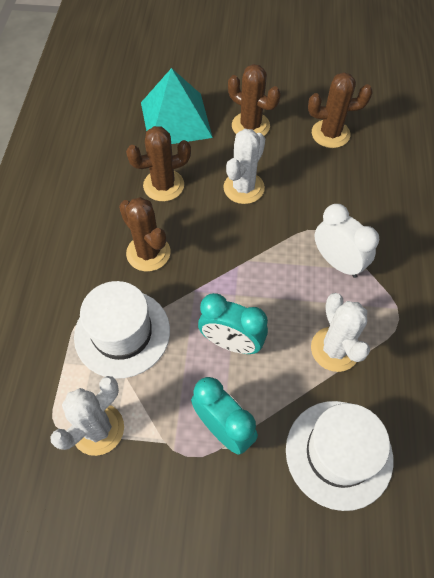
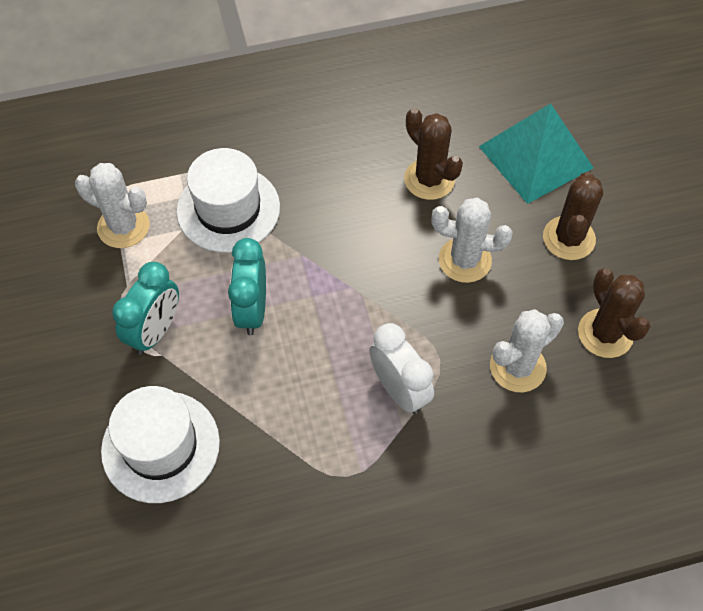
camera: 70 degrees right, 0 degrees up
(148, 253) = (332, 197): brown cactus -> none
(335, 349) = (281, 414): white cactus -> white cactus (517, 367)
(337, 262) = (399, 390): white clock -> white clock turned 60 degrees counterclockwise

